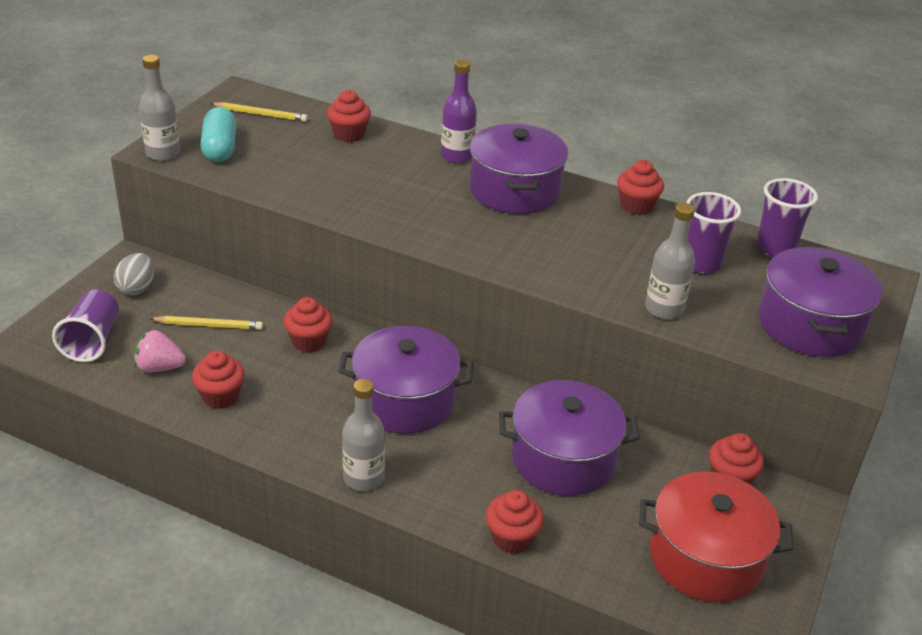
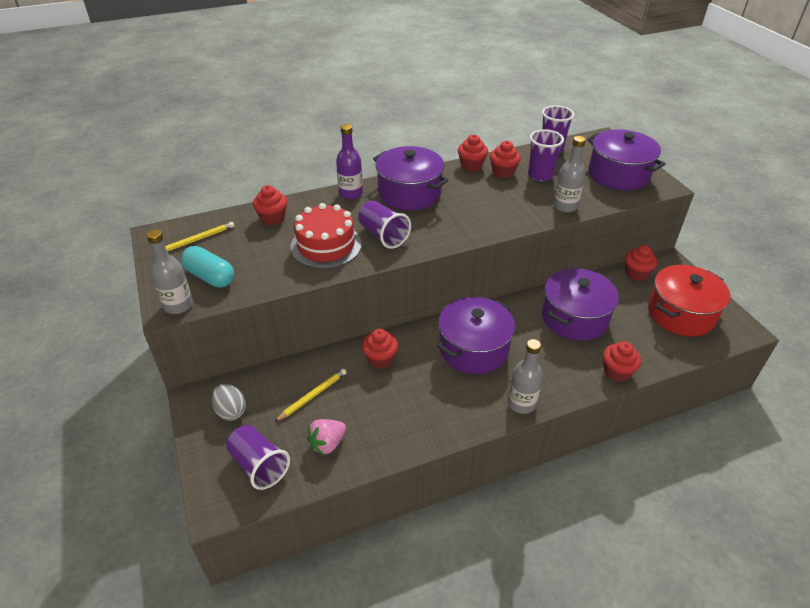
camera: 45 degrees left, 5 degrees up
(220, 396) = (388, 428): red cupcake -> red cupcake (503, 172)
(350, 184) = (326, 245): none -> red cake
(416, 209) = (383, 235): none -> purple cup

